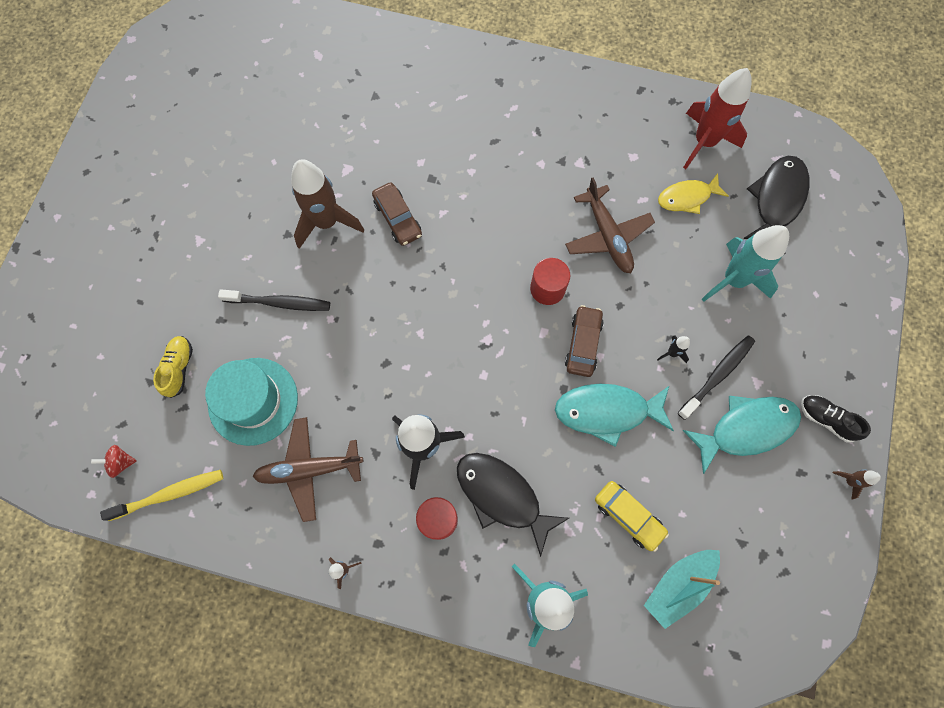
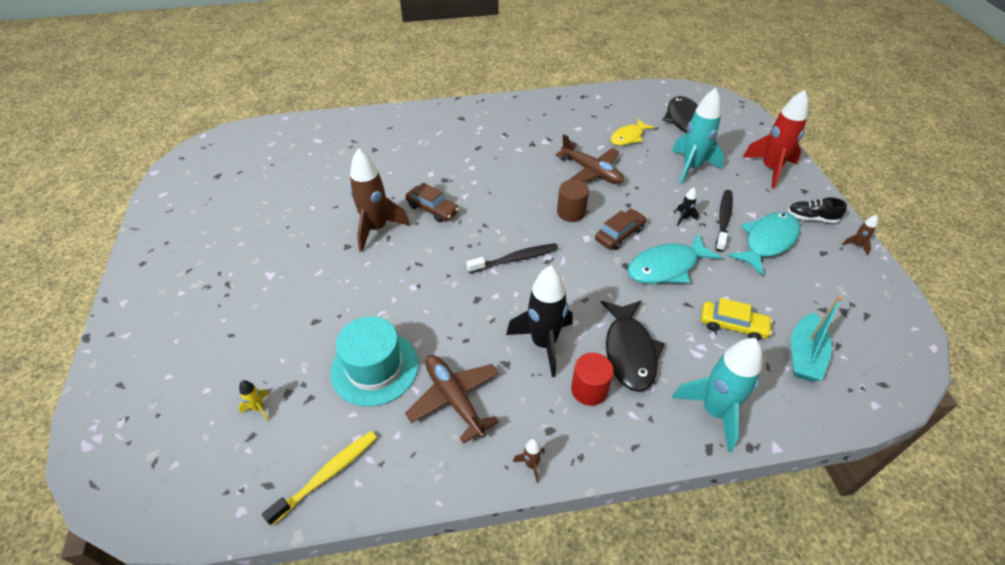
camera: 25 degrees left, 25 degrees down
(121, 462) = (263, 469): red spinning top -> none
(137, 398) = (259, 408): none -> yellow rocket
(179, 368) = (291, 370): yellow shoe -> none
(279, 303) = (363, 291): black toothbrush -> black toothbrush (515, 259)
(309, 469) = (454, 399): brown plane -> brown plane turned 90 degrees clockwise
(502, 496) = (629, 351): black fish -> black fish turned 105 degrees counterclockwise
(547, 288) = (571, 212): red cylinder -> brown cylinder
(583, 344) = (619, 234): brown car -> brown car turned 60 degrees clockwise
(704, 142) = (618, 109): red rocket -> red rocket (770, 169)

